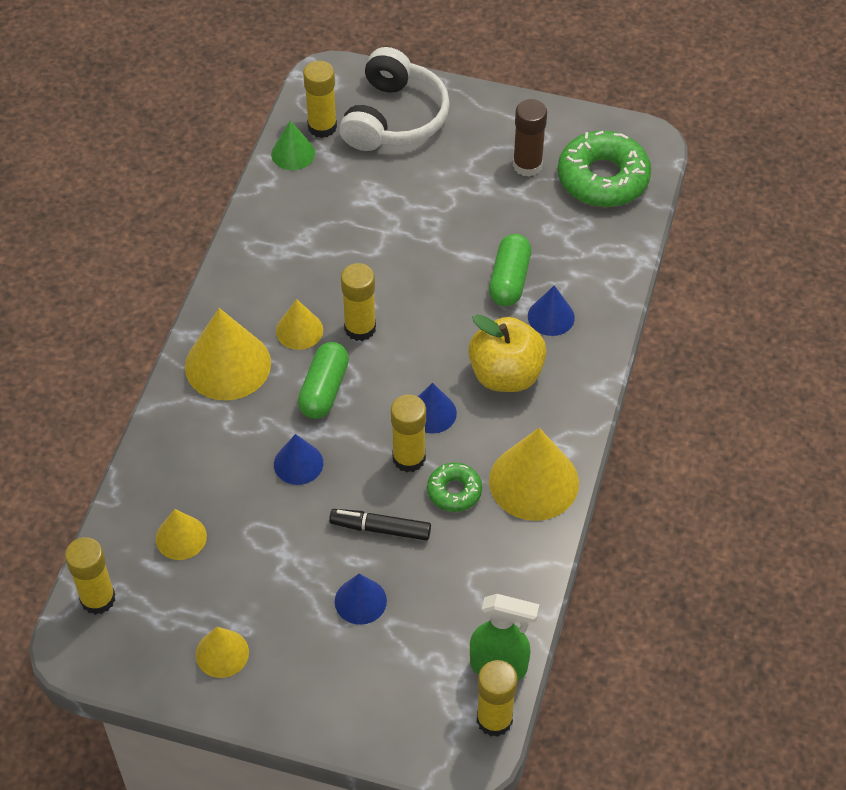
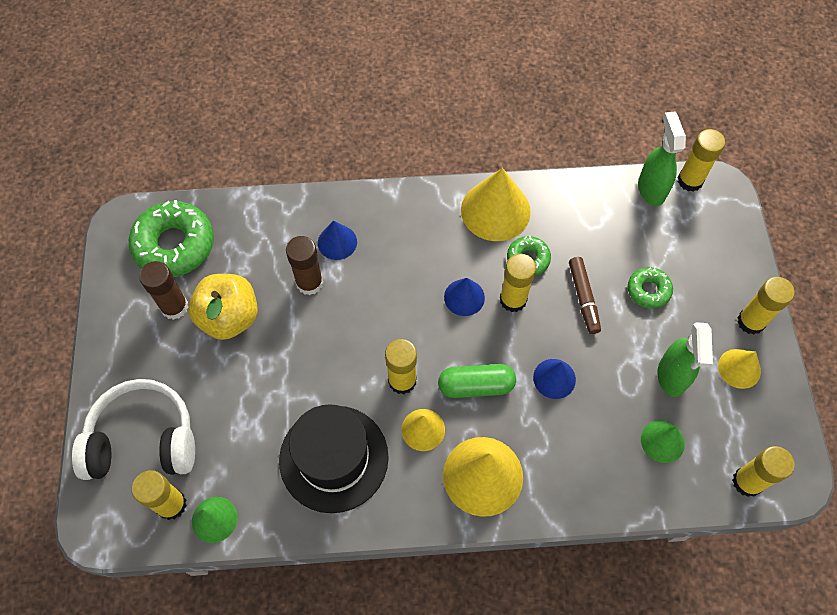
camera: 110 degrees left, 10 degrees up
(181, 537) = (662, 441): yellow cone -> green cone
(246, 578) = (671, 376): none -> green spray bottle
(272, 695) = (751, 321): none -> yellow glue stick
(306, 252) = (334, 458): none -> black hat
(360, 601) = (648, 290): blue cone -> green donut
(380, 529) = (583, 298): black marker -> brown marker
(506, 375) = (406, 257): yellow apple -> yellow apple (229, 317)
(509, 280) = (309, 283): green capsule -> brown glue stick

